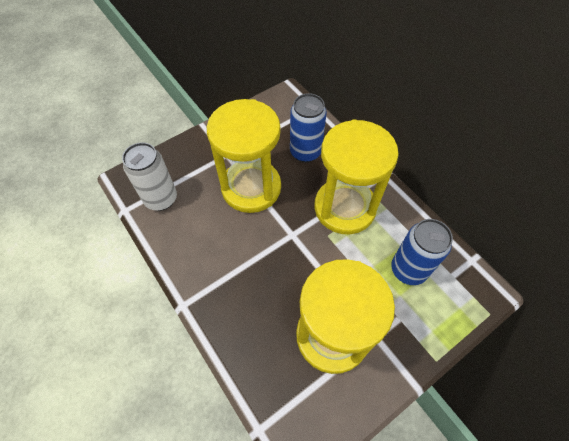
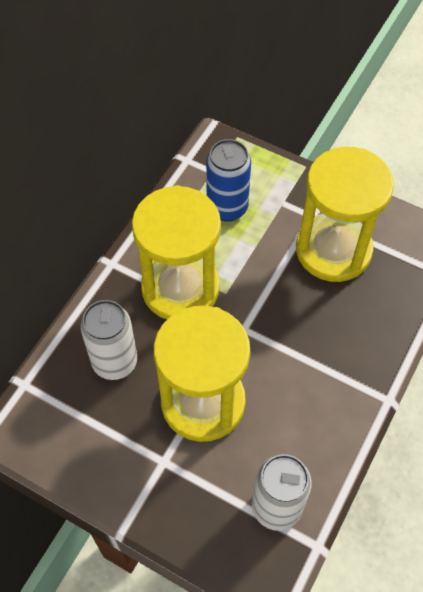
camera: 115 degrees left, 0 degrees up
(305, 152) = (115, 362): blue can -> white can

